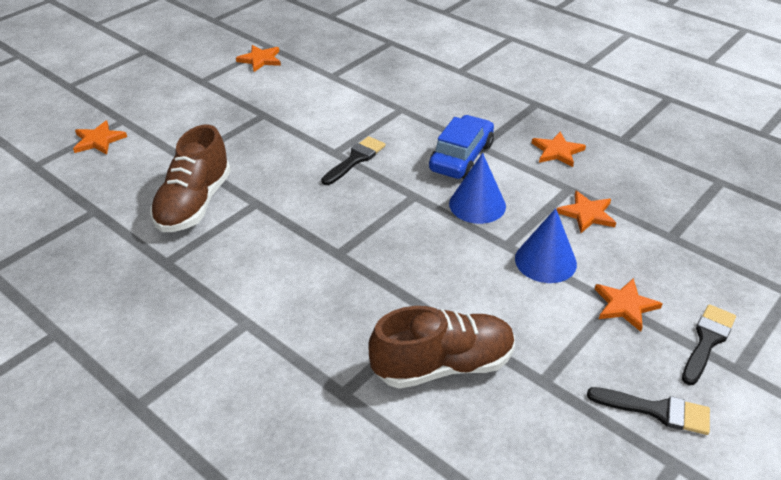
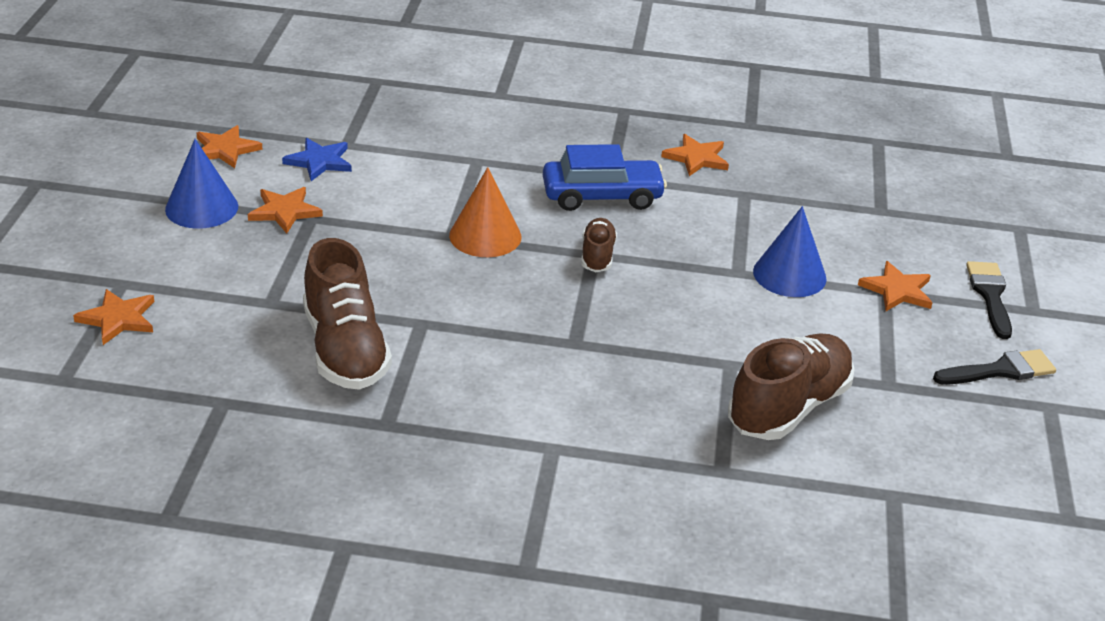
camera: 35 degrees left, 5 degrees down
(305, 82) = (319, 161): none -> blue star
(355, 159) = (485, 236): black brush -> orange cone
(416, 198) = (597, 256): none -> brown shoe
(461, 157) = (602, 196): blue car -> blue car turned 90 degrees clockwise
(477, 204) = (669, 241): blue cone -> blue cone (201, 208)
(587, 214) = (785, 214): orange star -> orange star (285, 211)

